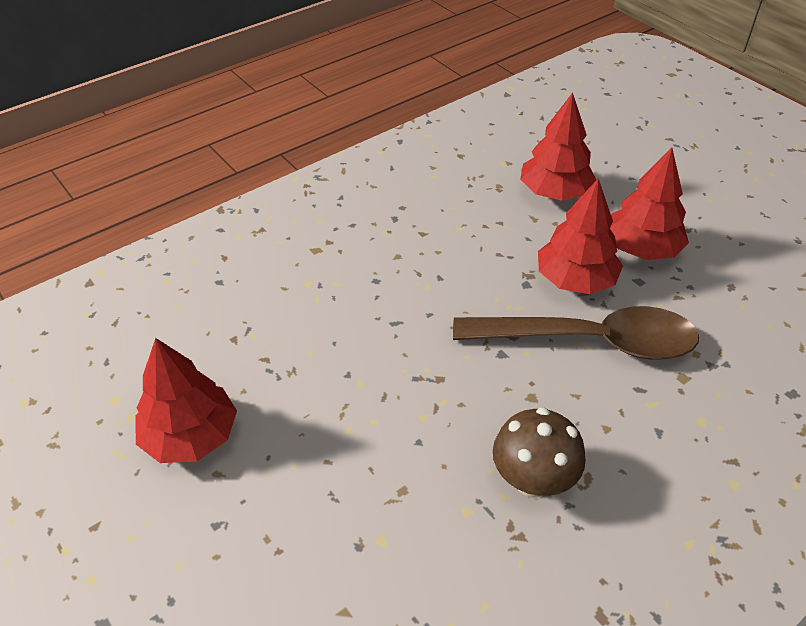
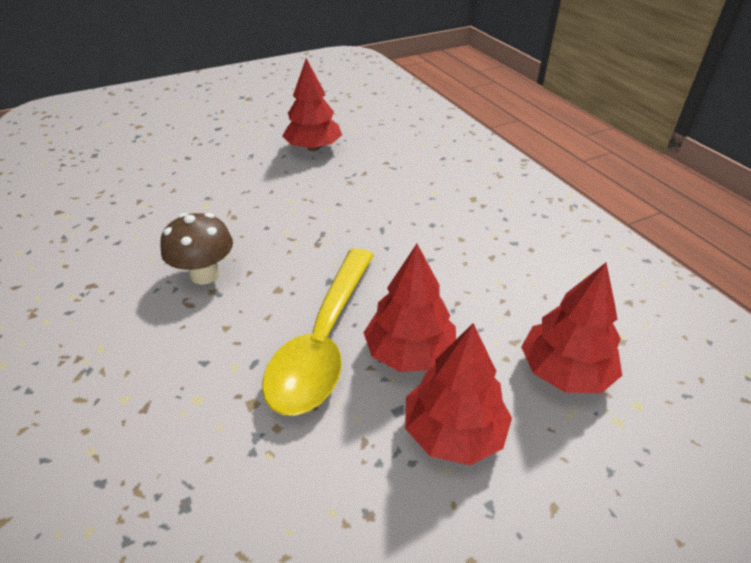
camera: 100 degrees right, 5 degrees down
(588, 341) = (324, 341): brown spoon -> yellow spoon

